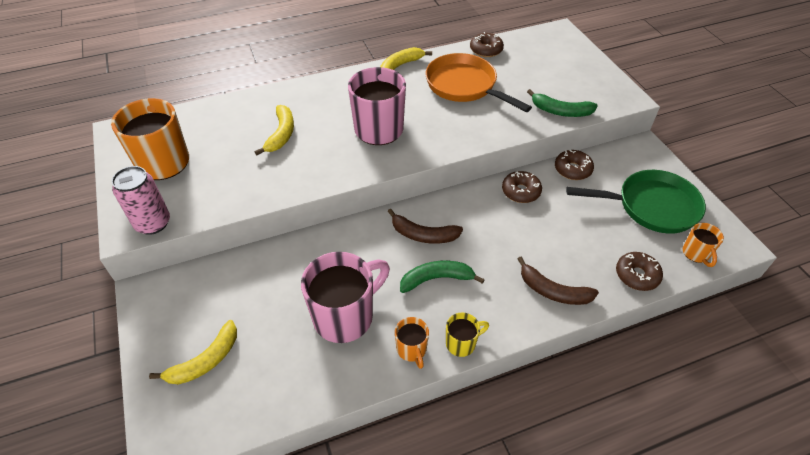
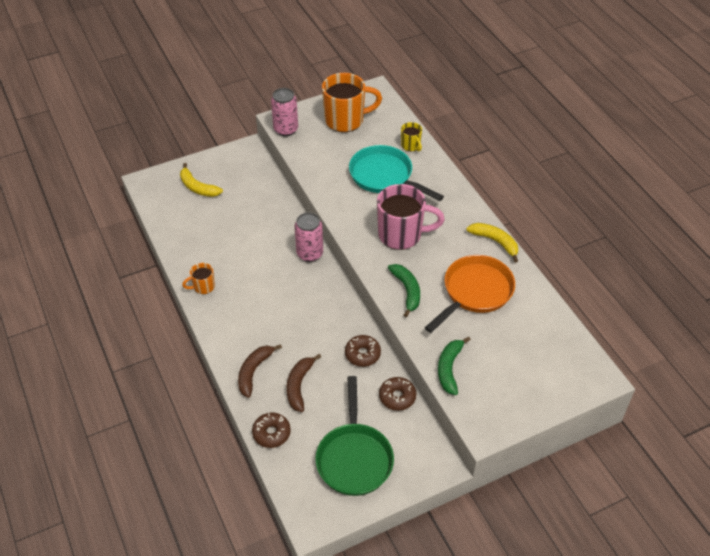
camera: 85 degrees right, 0 degrees up
(281, 134) = (384, 176): yellow banana -> turquoise pan
(345, 316) = (230, 249): pink mug -> none
(368, 229) = (310, 254): none -> pink can
(423, 235) = (306, 288): brown banana -> brown banana (299, 385)
(436, 279) = (263, 298): green banana -> green banana (407, 291)
(461, 343) = (207, 314): yellow mug -> yellow mug (411, 146)
(486, 50) = (542, 309): brown donut -> none
(696, 254) = (298, 485): orange mug -> none

